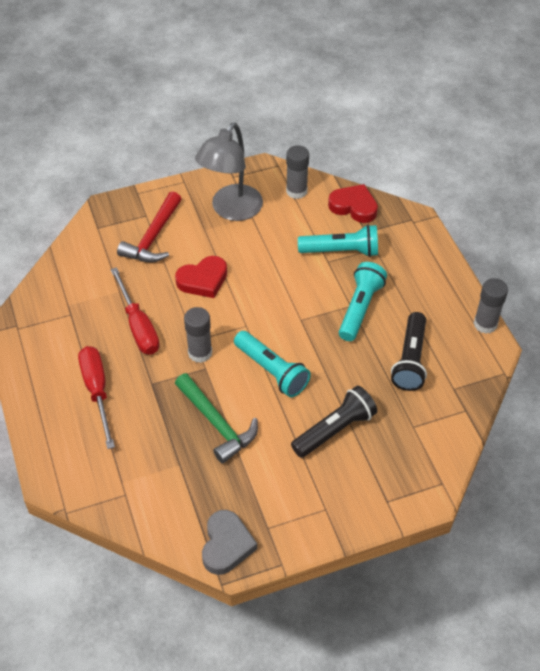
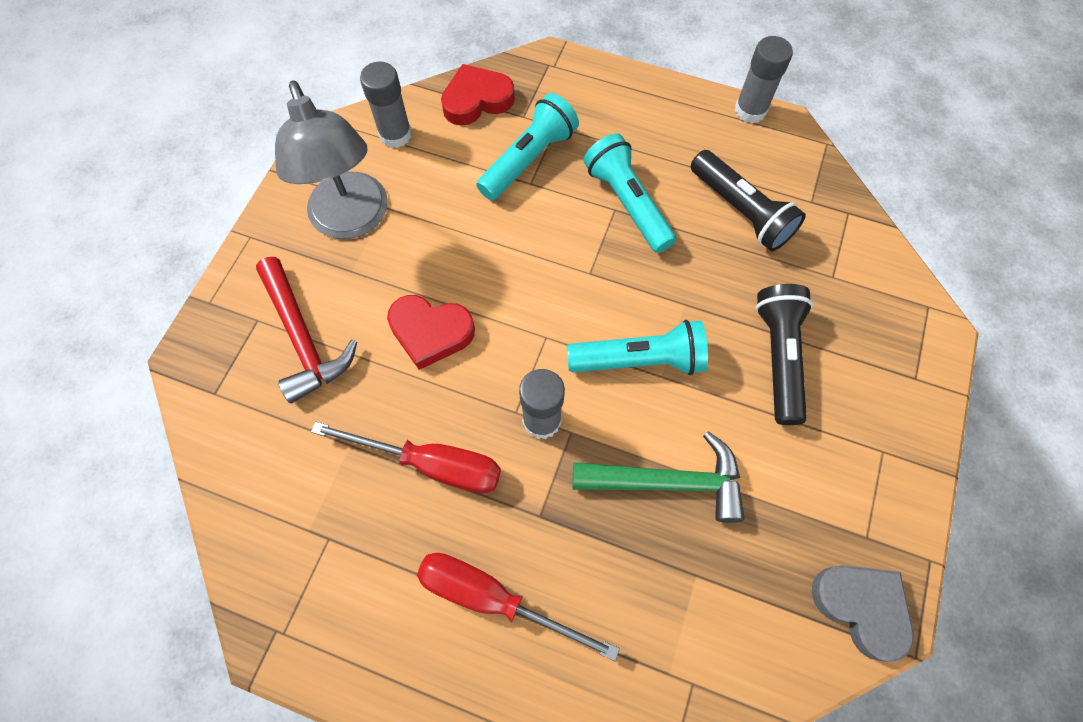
camera: 50 degrees left, 15 degrees up
(203, 280) = (431, 332): red heart -> red heart turned 90 degrees clockwise

